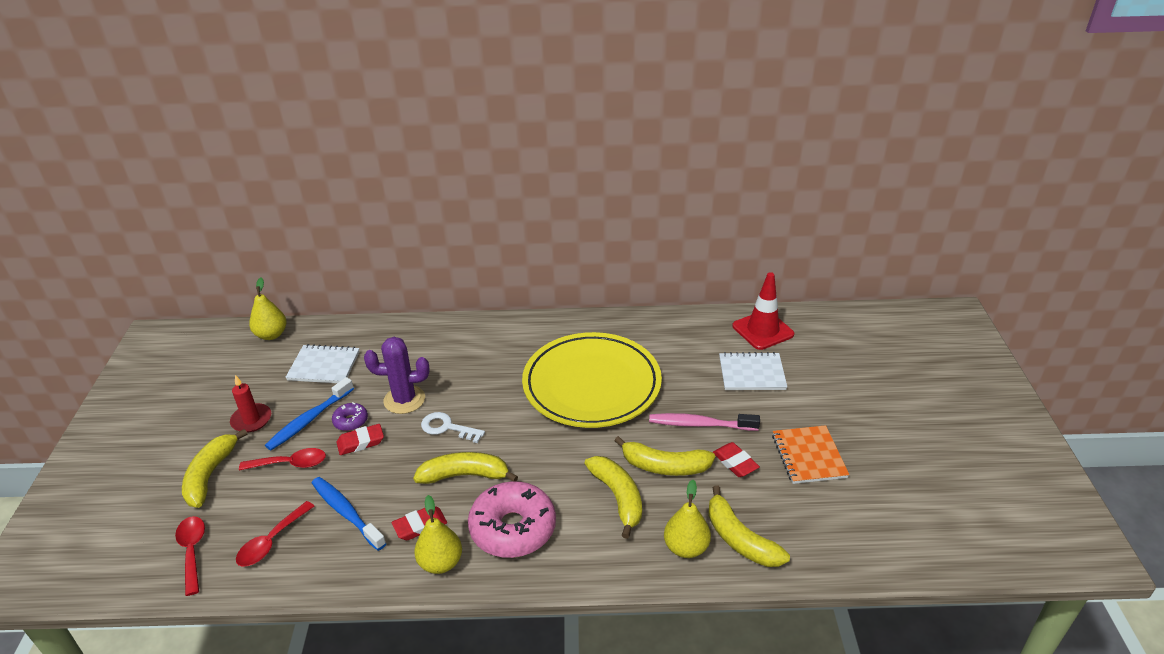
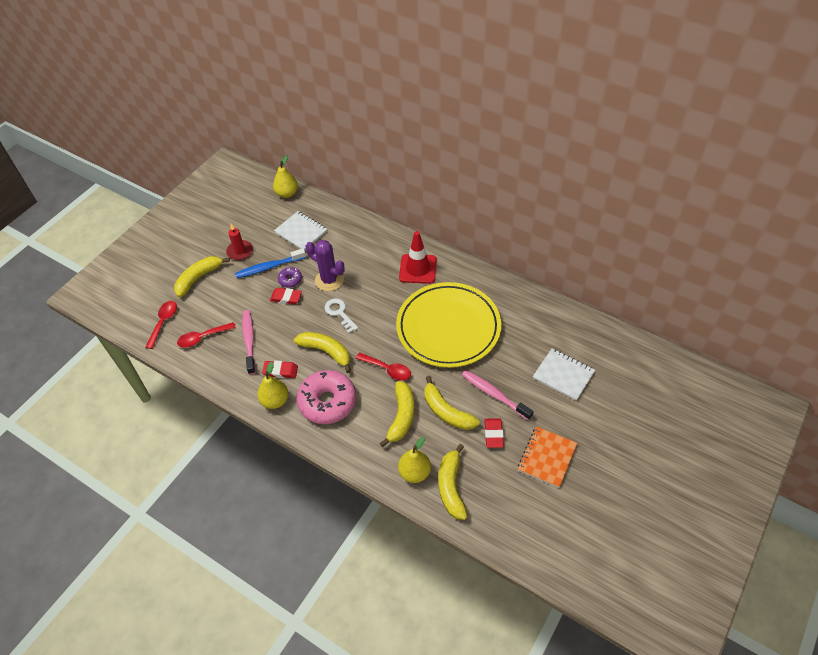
camera: 35 degrees right, 15 degrees up
(290, 464) = (241, 292): red spoon -> red spoon (387, 369)
(346, 512) = (249, 341): blue toothbrush -> pink toothbrush
(762, 330) = (602, 345): red traffic cone -> red traffic cone (418, 269)

